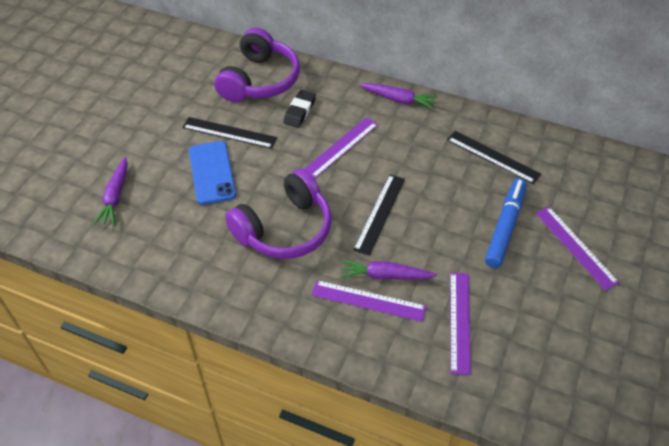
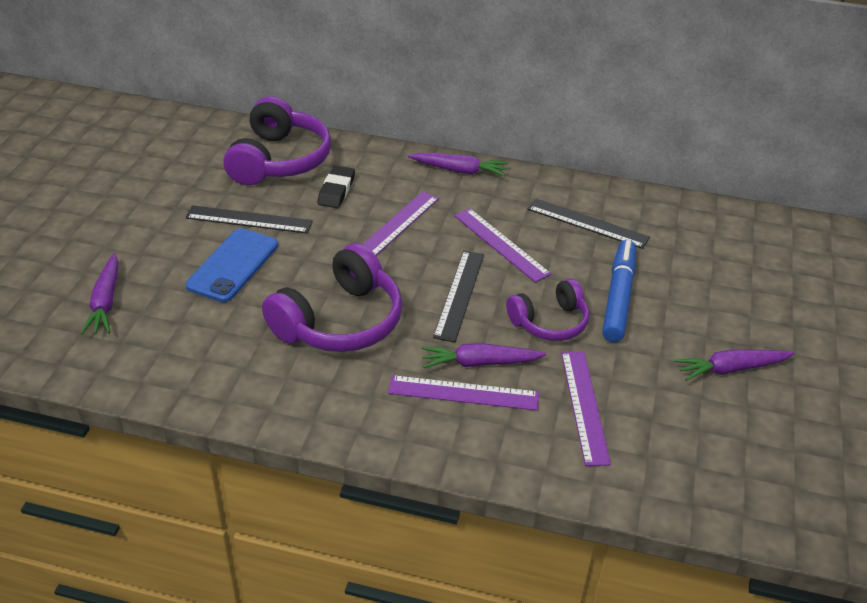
camera: 10 degrees left, 10 degrees down
(212, 172) = (233, 265): blue phone -> blue phone turned 45 degrees clockwise
(446, 244) = (549, 322): none -> purple headphones
(576, 247) = (709, 312): purple ruler -> purple ruler (501, 244)
(583, 300) = (731, 369): none -> purple carrot

